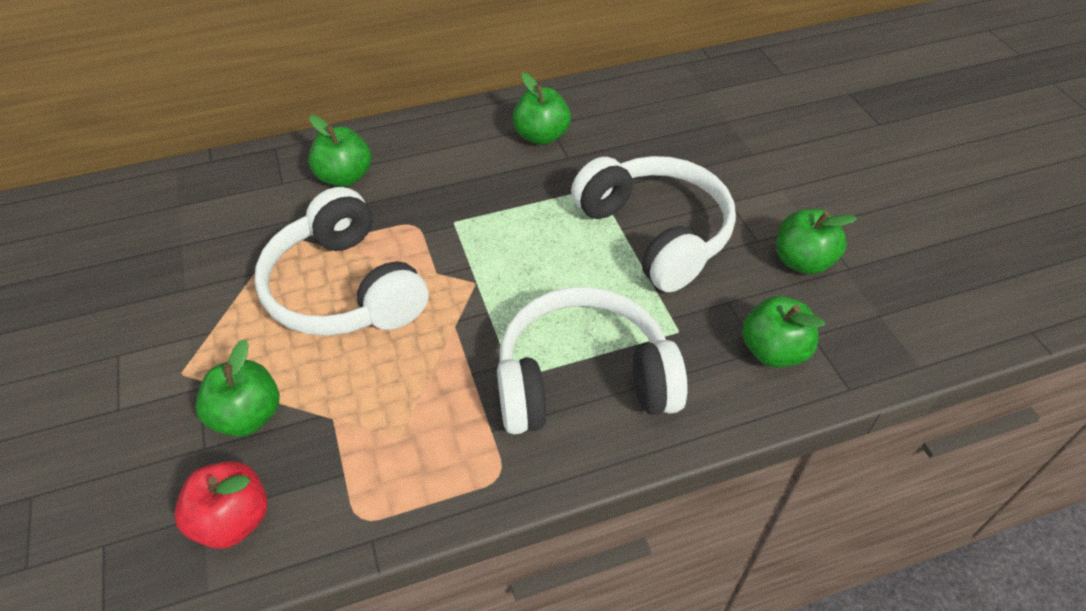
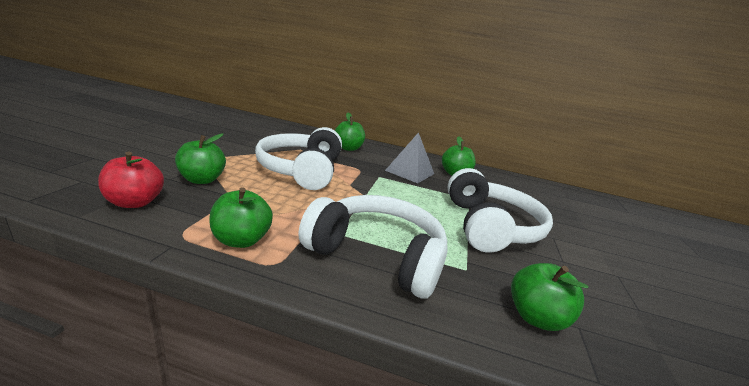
camera: 30 degrees right, 25 degrees down
(482, 178) = (409, 172): none -> grey pyramid
(802, 261) = (595, 286): green apple -> green apple (241, 240)

